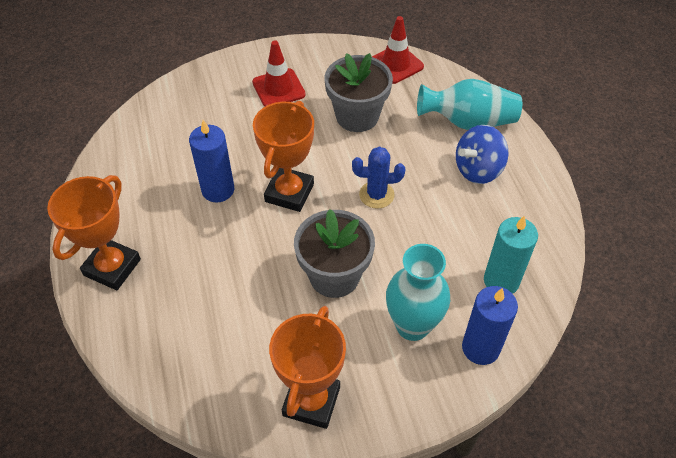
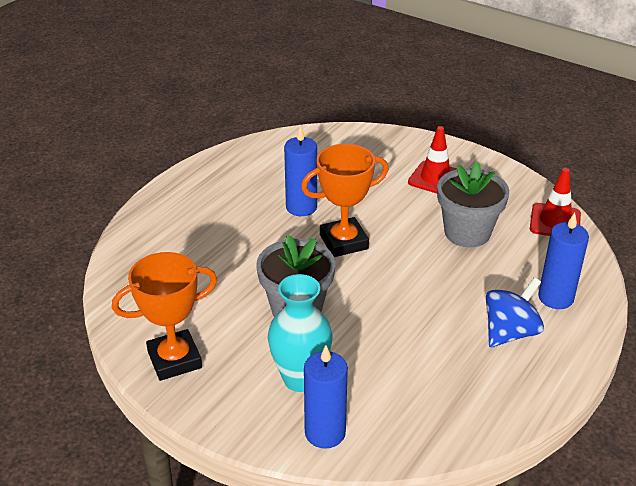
camera: 50 degrees right, 15 degrees down
(112, 267) = (180, 202): orange trophy -> none
(376, 195) = (402, 288): blue cactus -> none
(468, 121) = (555, 297): turquoise vase -> blue candle
(478, 170) = (510, 332): blue spinning top -> blue spinning top turned 120 degrees clockwise
(501, 281) = (408, 410): turquoise candle -> none

